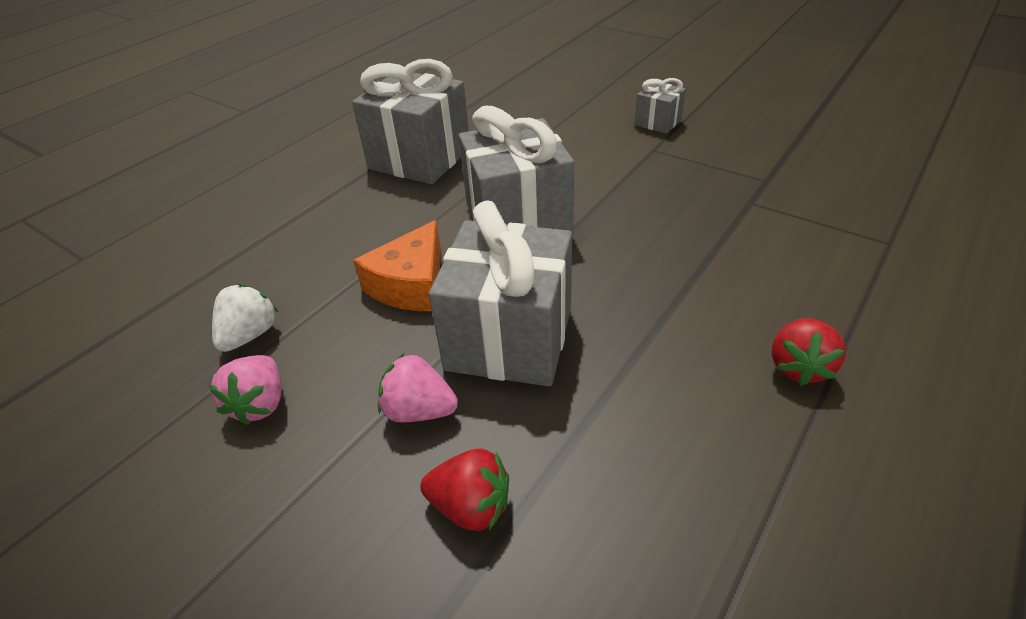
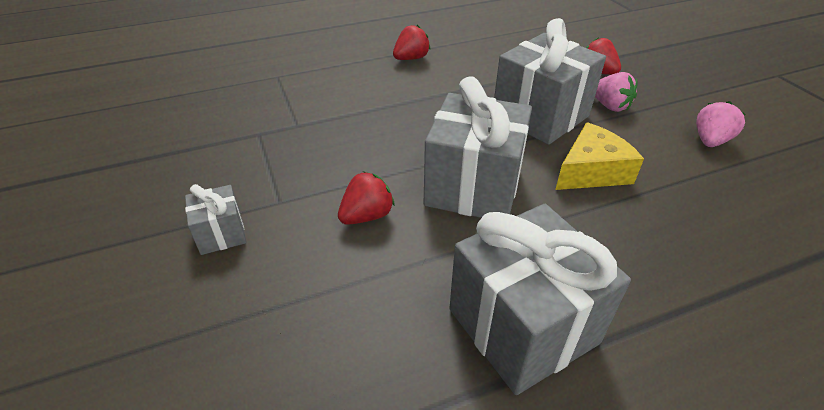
camera: 150 degrees left, 0 degrees up
(250, 335) = (728, 185): white strawberry -> none
(411, 284) = (591, 171): orange cheese -> yellow cheese
(579, 167) = (367, 216): none -> red strawberry

